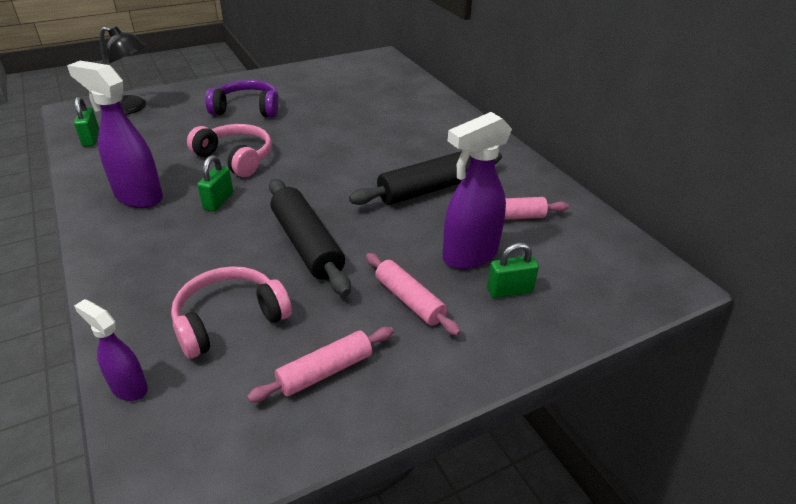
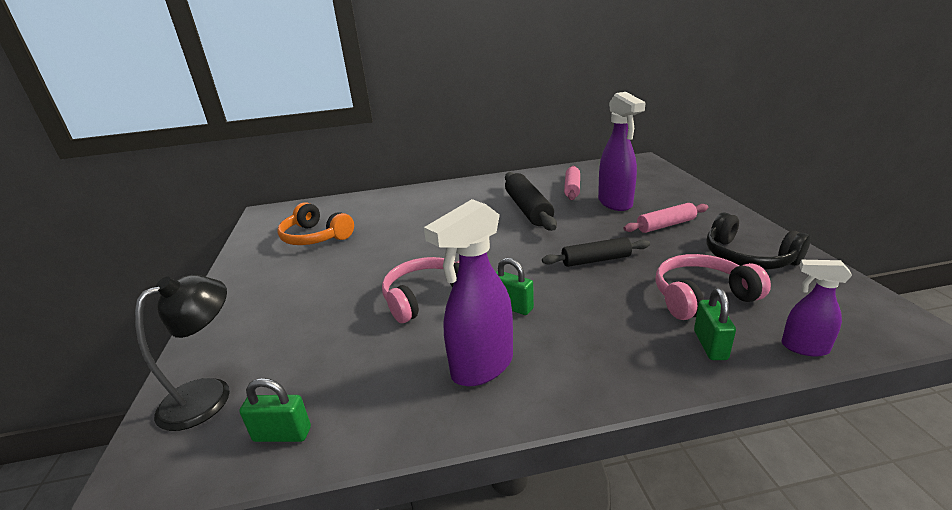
camera: 70 degrees left, 10 degrees down
(128, 387) = (803, 348): purple spray bottle -> purple spray bottle turned 60 degrees clockwise
(229, 320) = (701, 297): pink headphones -> pink headphones turned 90 degrees clockwise
(247, 109) = (312, 290): purple headphones -> none
(307, 244) = (596, 260): black rolling pin -> black rolling pin, size x0.64
(325, 371) = (748, 257): pink rolling pin -> black headphones
(336, 88) = (315, 237): none -> orange headphones
(509, 290) = (652, 196): green padlock -> green padlock (710, 345)

